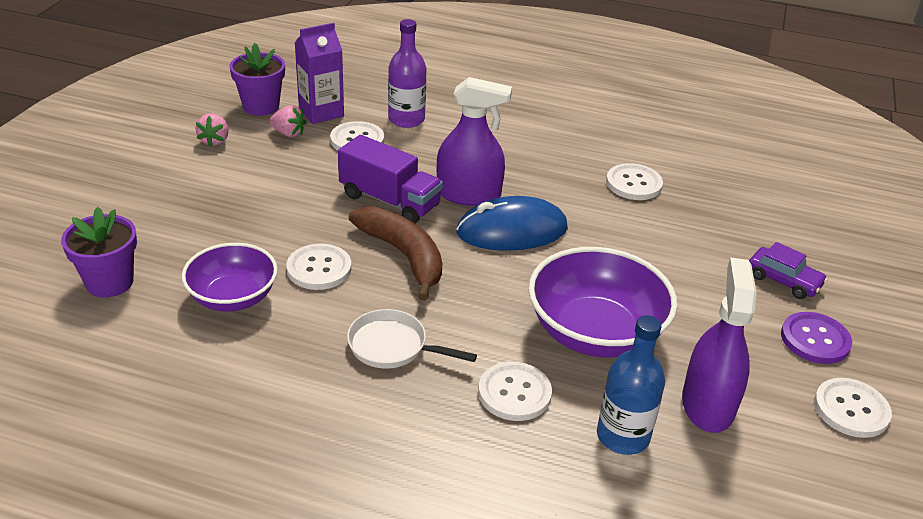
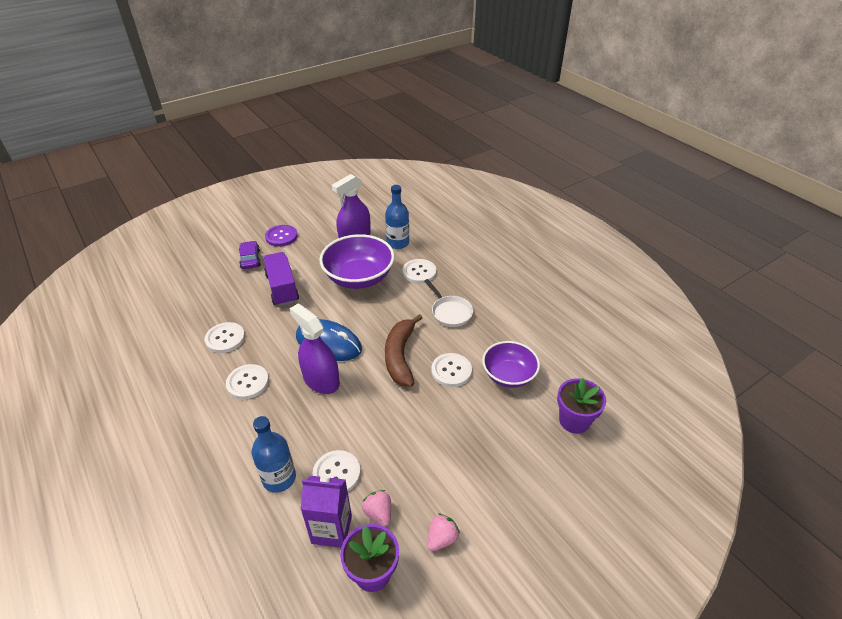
camera: 140 degrees left, 5 degrees up
(389, 201) = (370, 400): purple truck -> purple truck (282, 288)
(406, 119) = (279, 478): purple bottle -> blue bottle
(851, 409) = (310, 215): white button -> white button (247, 382)

